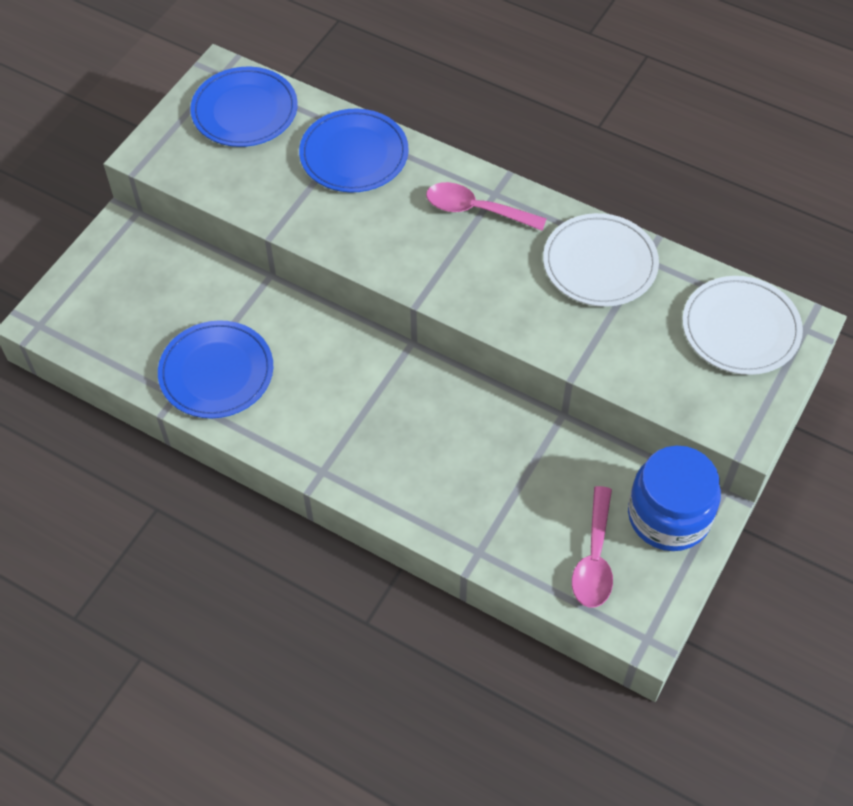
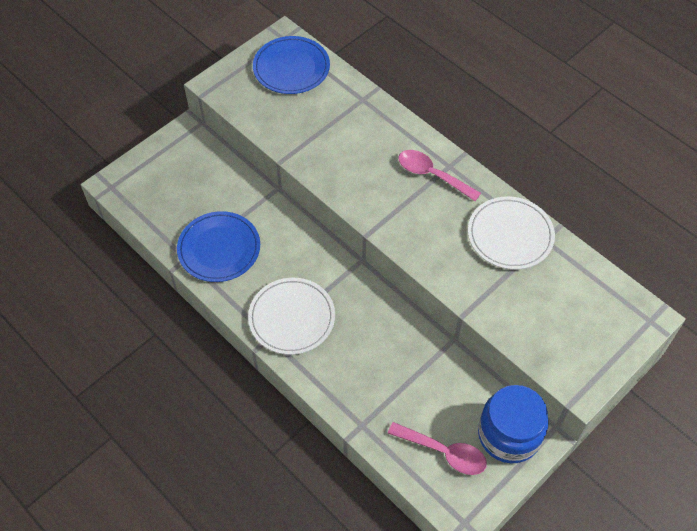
camera: 15 degrees right, 0 degrees up
(354, 154) = (357, 115): blue plate -> none
(594, 558) = (444, 452): pink spoon -> pink spoon turned 90 degrees counterclockwise
(740, 328) = (600, 309): white plate -> white plate (292, 318)

